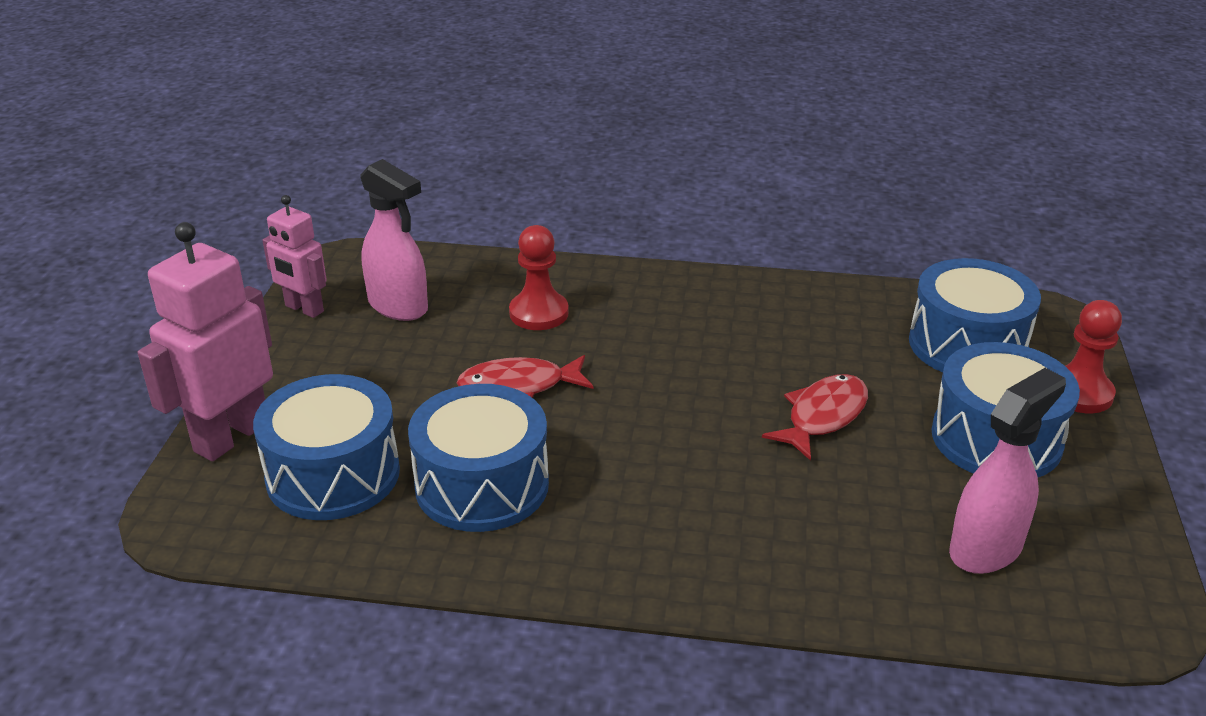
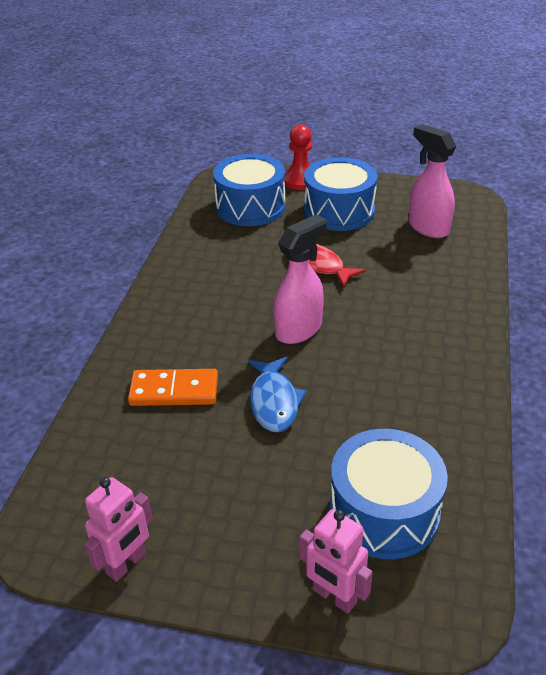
camera: 85 degrees left, 5 degrees up
(231, 436) = (334, 596): pink robot -> pink robot, size x0.60
(398, 306) = (141, 485): pink spray bottle -> pink spray bottle (299, 329)
(482, 485) = (391, 420): blue drum -> none
(518, 386) = (274, 402): red fish -> blue fish
(539, 313) = (174, 390): red pawn -> orange domino

